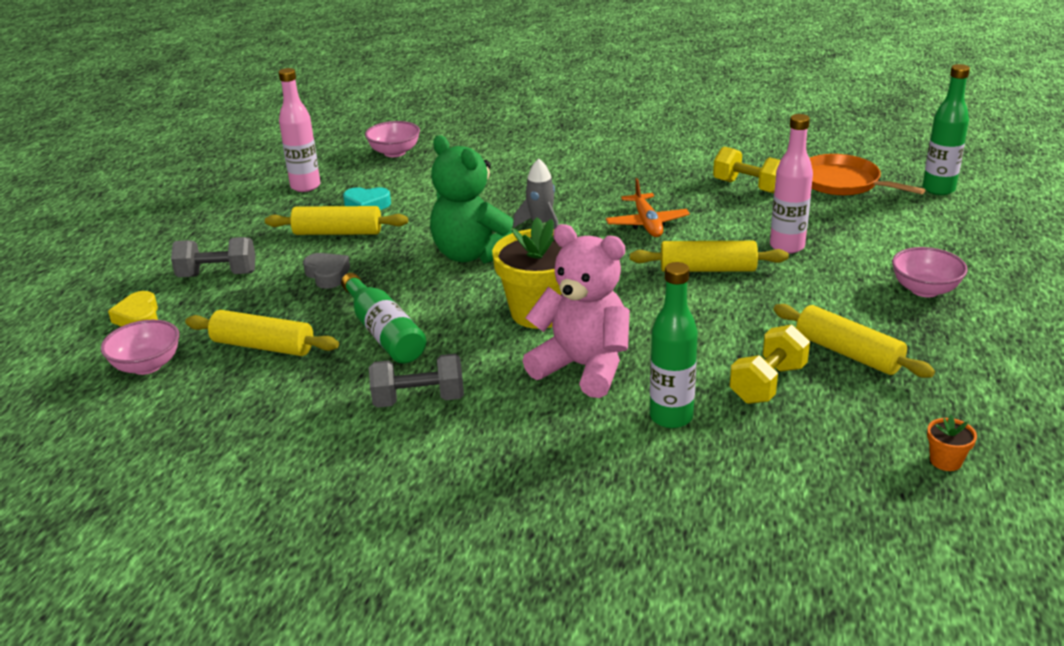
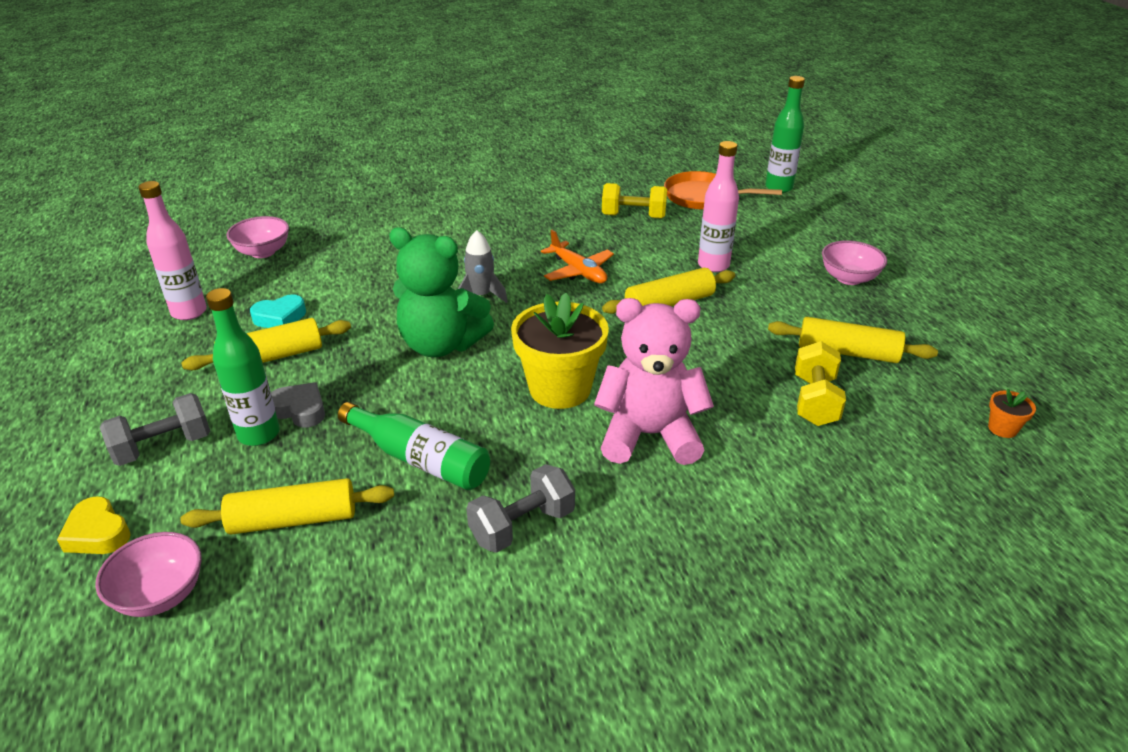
camera: 30 degrees left, 5 degrees up
(671, 417) = (769, 461): green bottle -> green bottle (259, 434)

